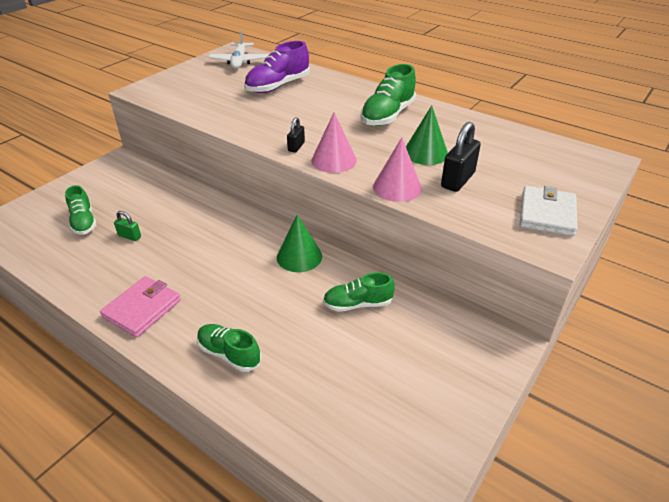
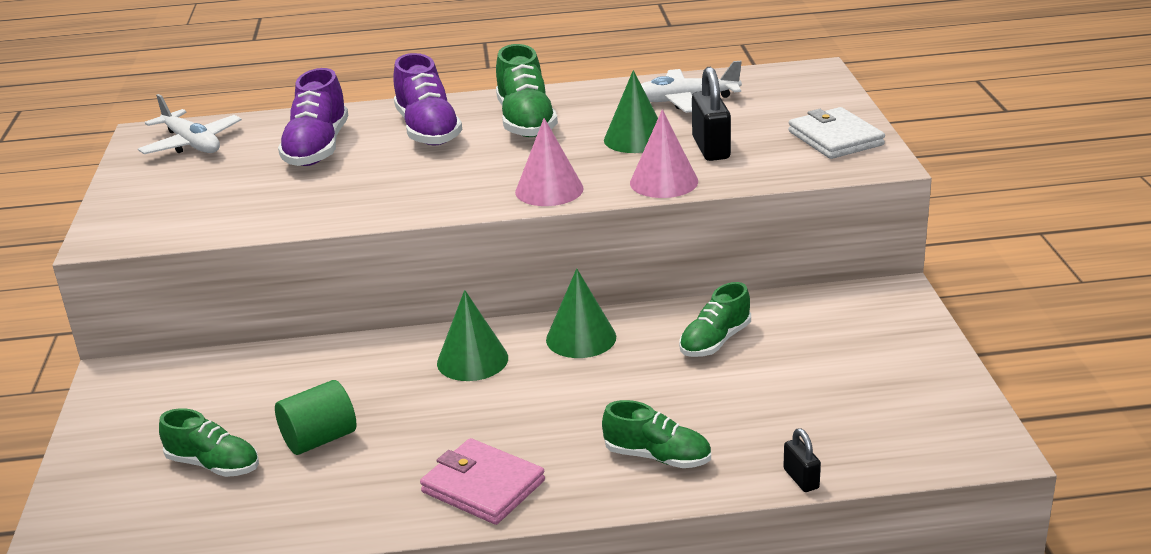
camera: 40 degrees left, 10 degrees down
(130, 236) = (319, 439): green padlock -> green cylinder
(142, 309) = (483, 486): pink wallet -> pink wallet turned 45 degrees counterclockwise
(229, 354) = (657, 457): green shoe -> green shoe turned 150 degrees counterclockwise
(239, 236) = (472, 360): none -> green cone
(296, 147) = (478, 198): black padlock -> black padlock (801, 479)
(336, 99) = (428, 130): none -> purple shoe
(491, 142) = (684, 100): none -> white plane

